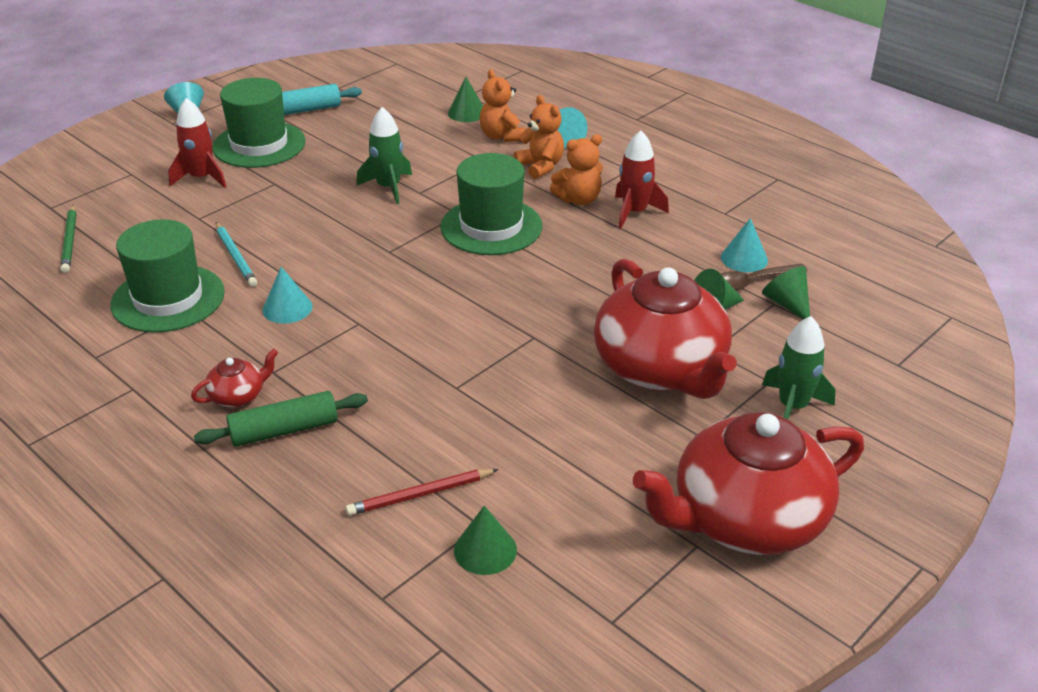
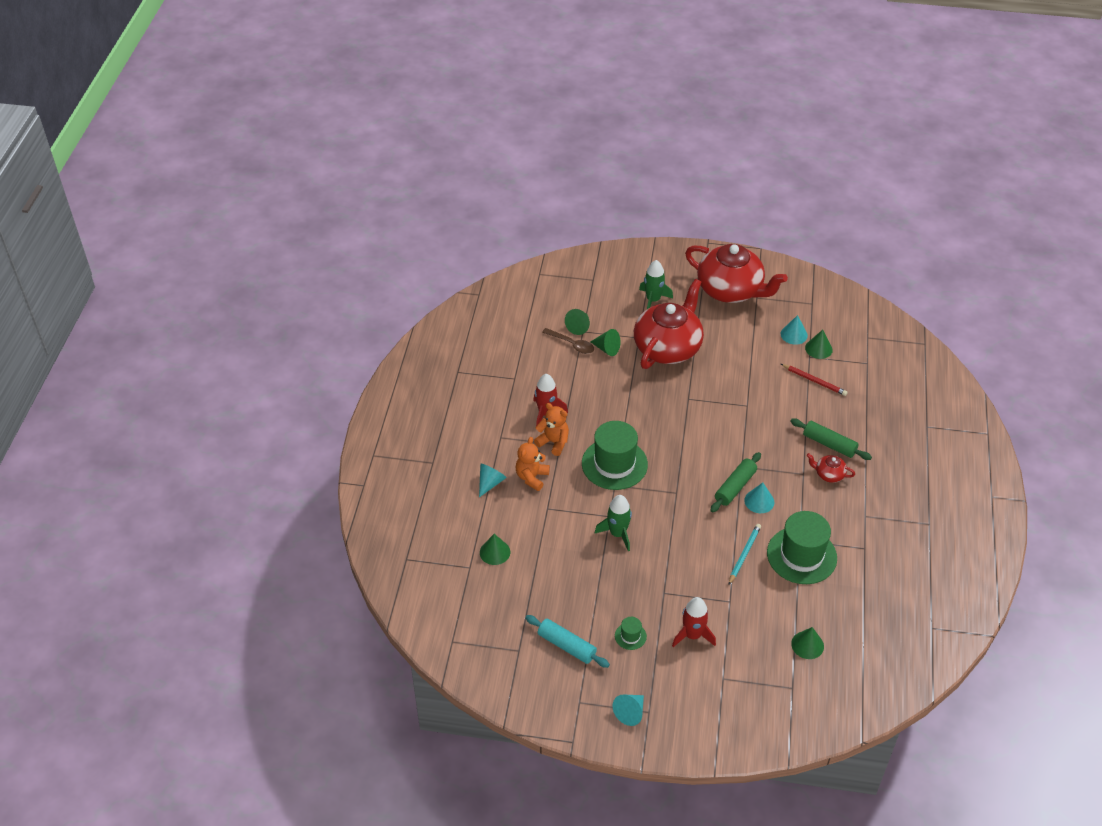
camera: 125 degrees left, 10 degrees up
(70, 241) = (807, 645): green pencil -> green cone
(259, 145) = (630, 636): green hat -> green hat, size x0.44
(335, 300) = (735, 487): none -> green rolling pin
(502, 136) = (511, 516): orange teddy bear -> none
(744, 258) = (553, 354): turquoise cone -> turquoise cone (794, 334)

